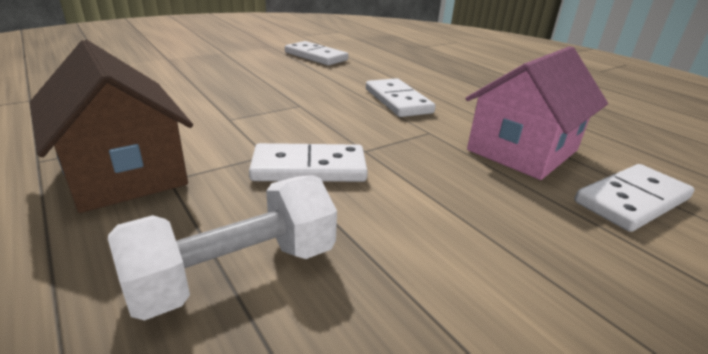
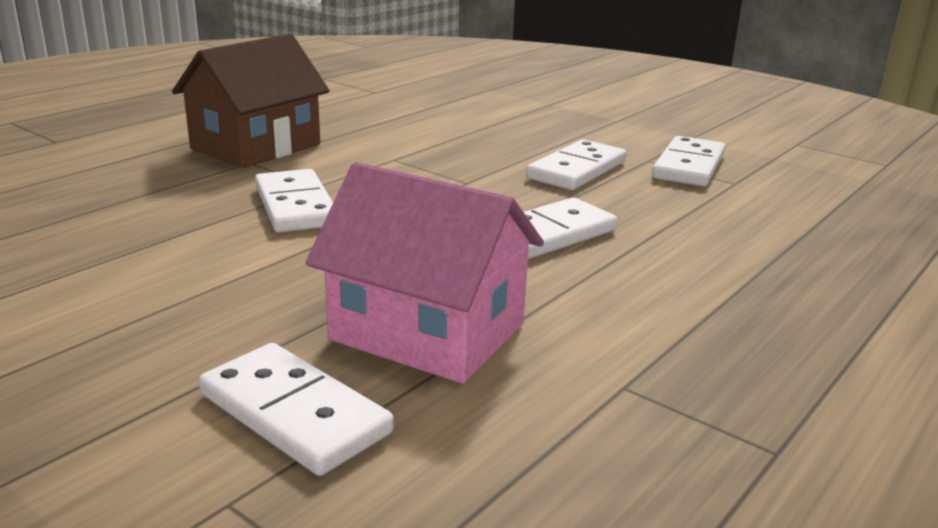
camera: 75 degrees right, 5 degrees down
(236, 272) = (121, 203): white dumbbell -> none
(302, 76) = (576, 170): none -> white domino

